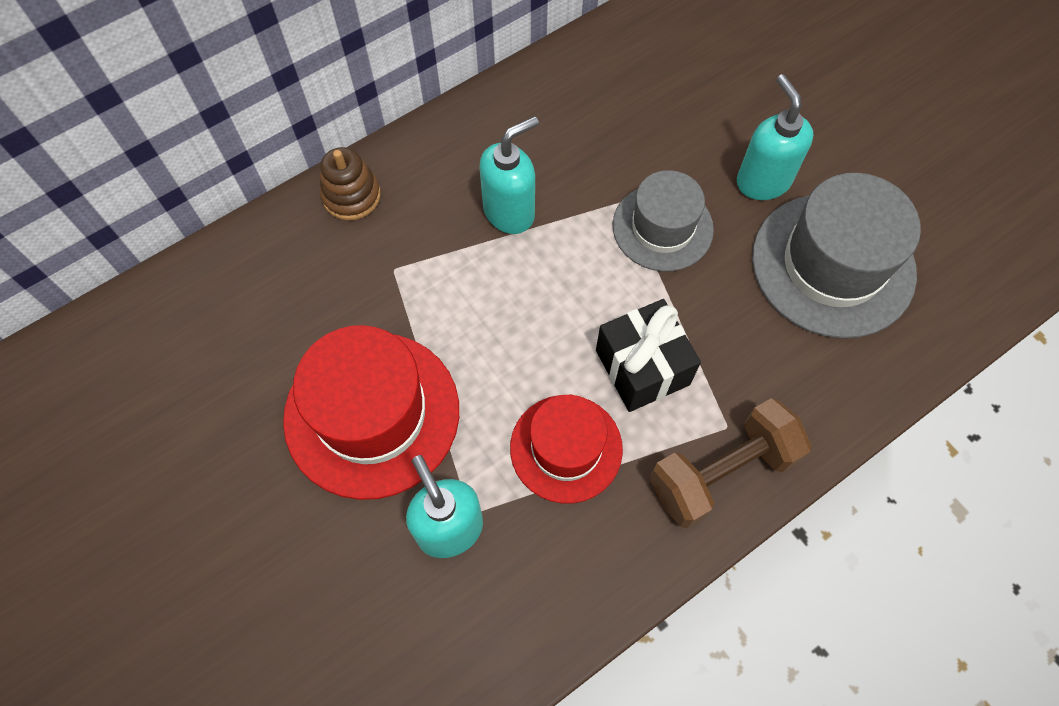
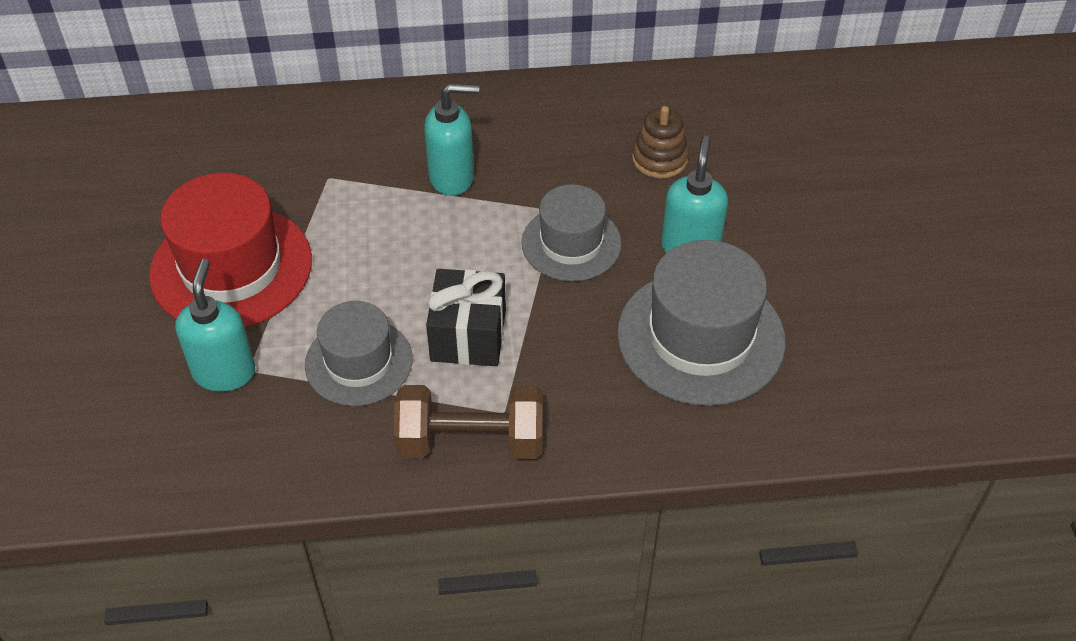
camera: 30 degrees right, 15 degrees down
(351, 196) = (337, 114): brown stacking toy -> brown stacking toy (659, 159)
(566, 448) = (359, 362): red hat -> grey hat

